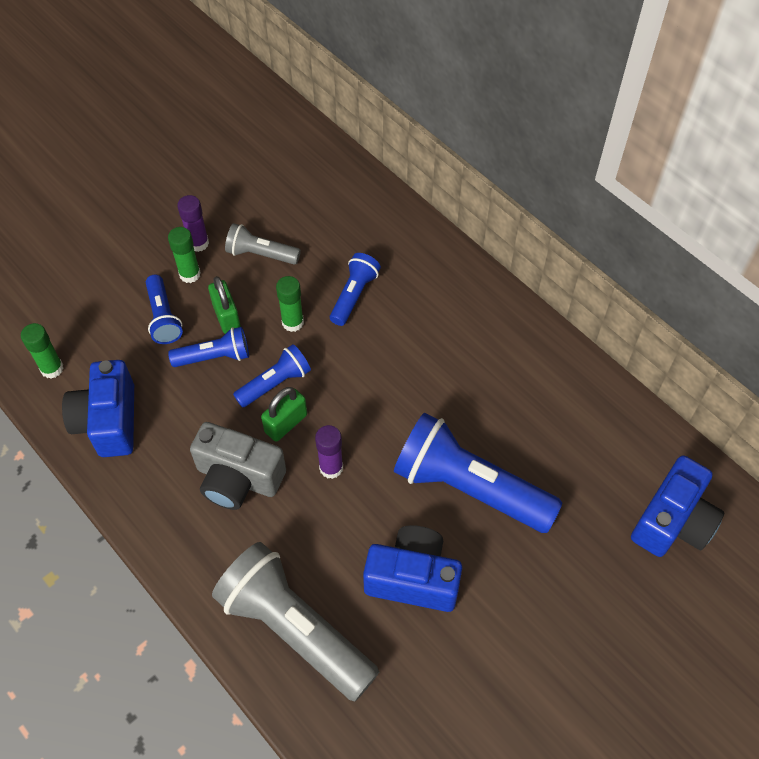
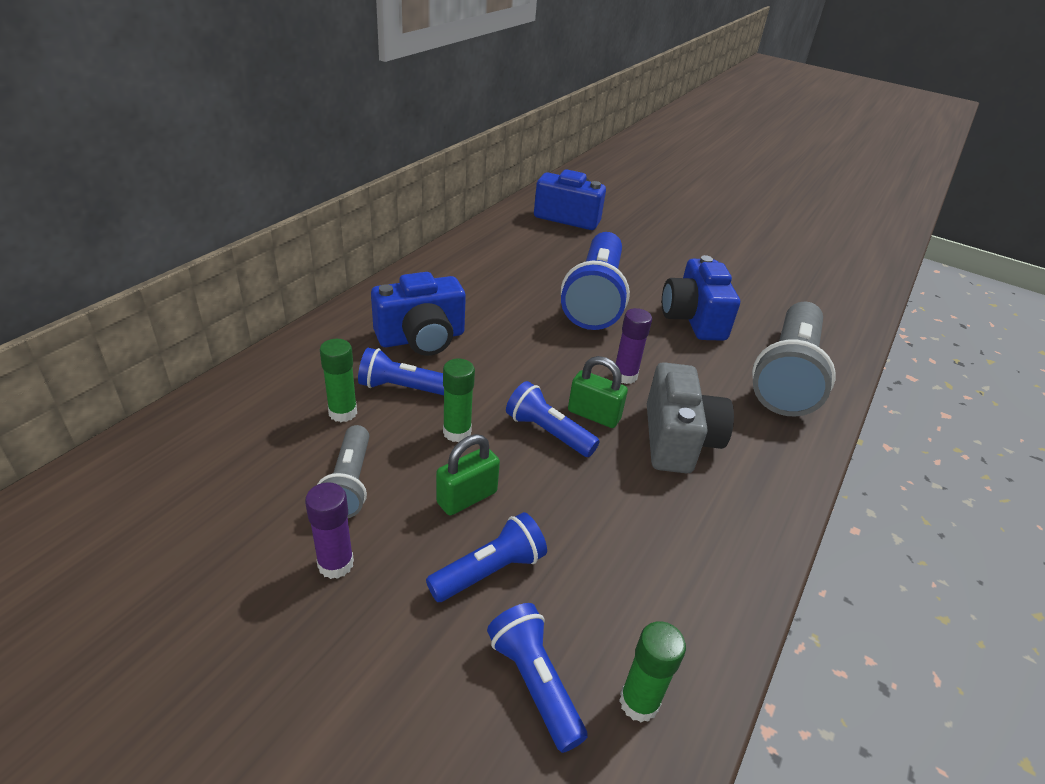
camera: 110 degrees left, 20 degrees down
(108, 421) = (682, 587): blue camera -> blue camera (421, 338)
(190, 274) = (401, 559): green glue stick -> green glue stick (343, 412)
(214, 357) = (534, 495): blue flashlight -> blue flashlight (534, 682)

